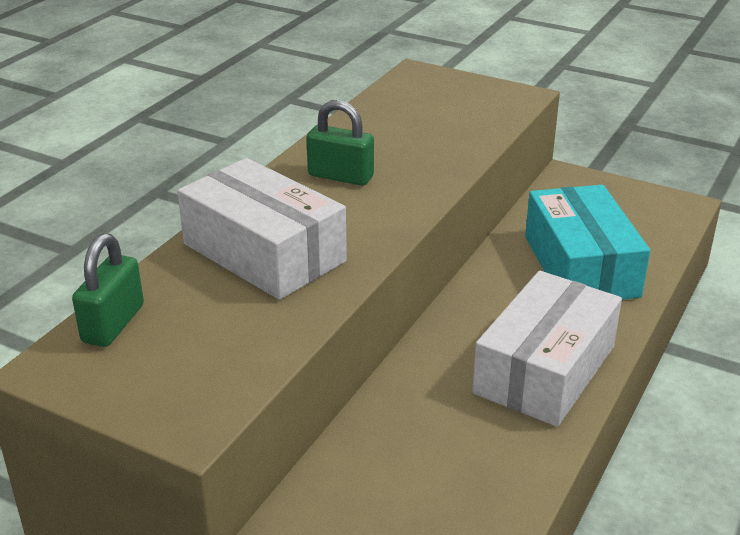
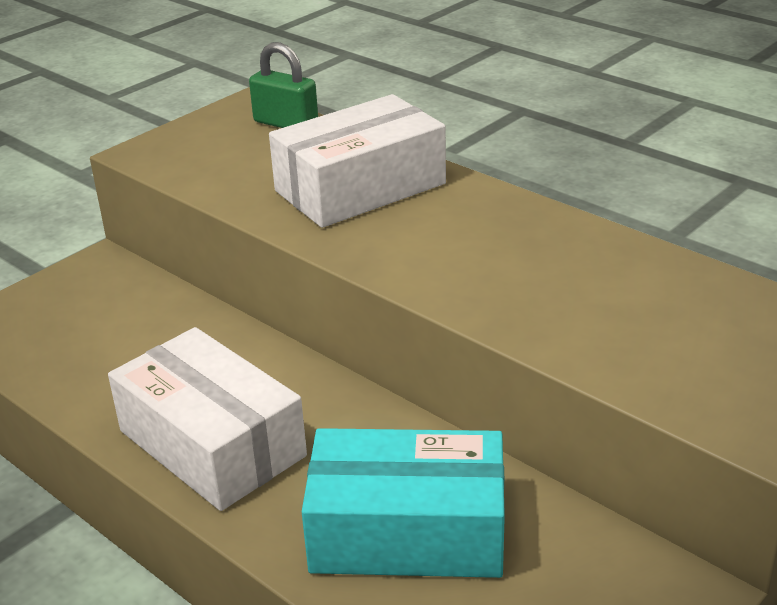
camera: 105 degrees right, 0 degrees up
(340, 176) = (506, 239): green padlock -> none

